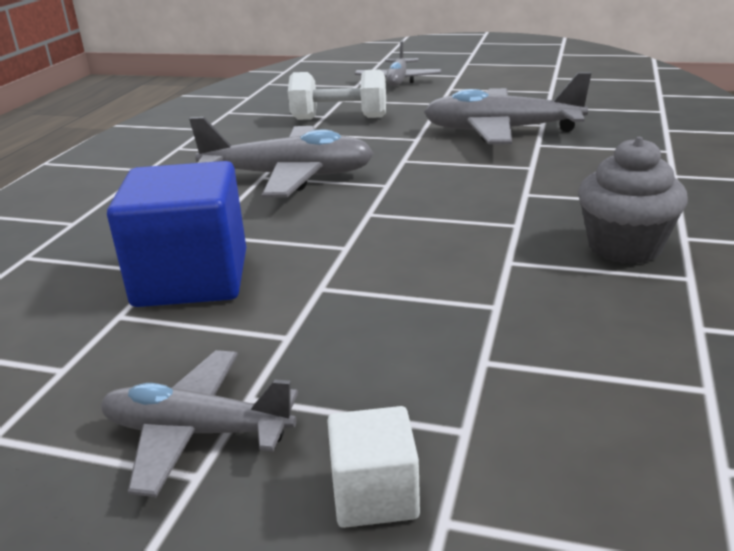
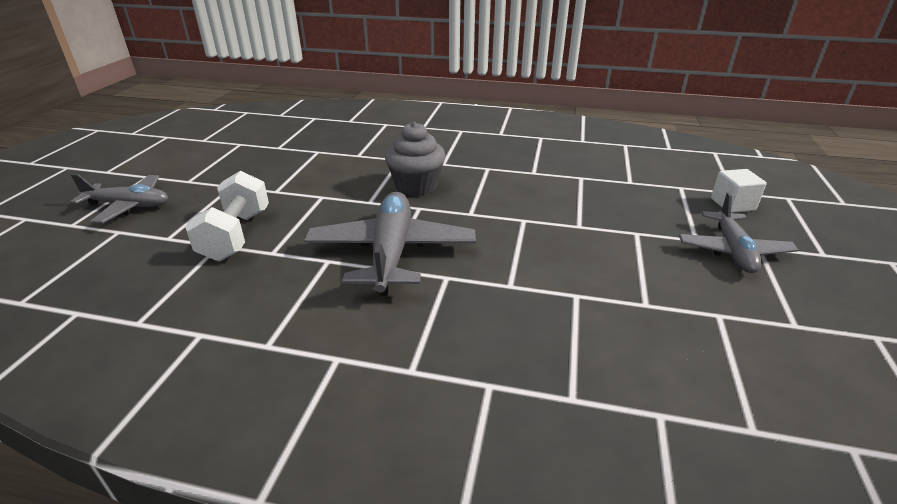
camera: 95 degrees left, 5 degrees up
(191, 279) = (584, 278): blue cube -> none
(501, 131) = (324, 165): grey plane -> none
(624, 247) = (513, 146): grey cupcake -> grey cupcake (416, 186)

